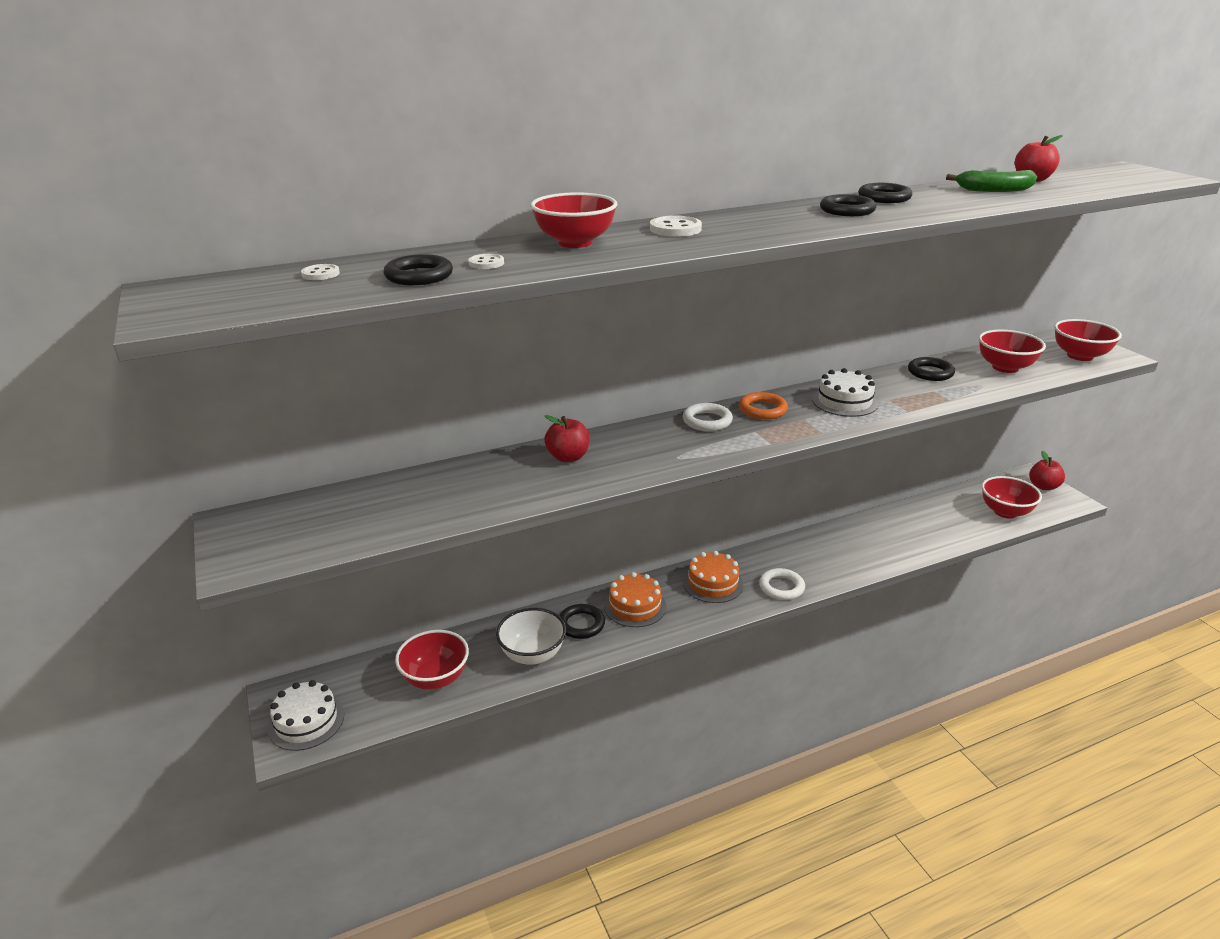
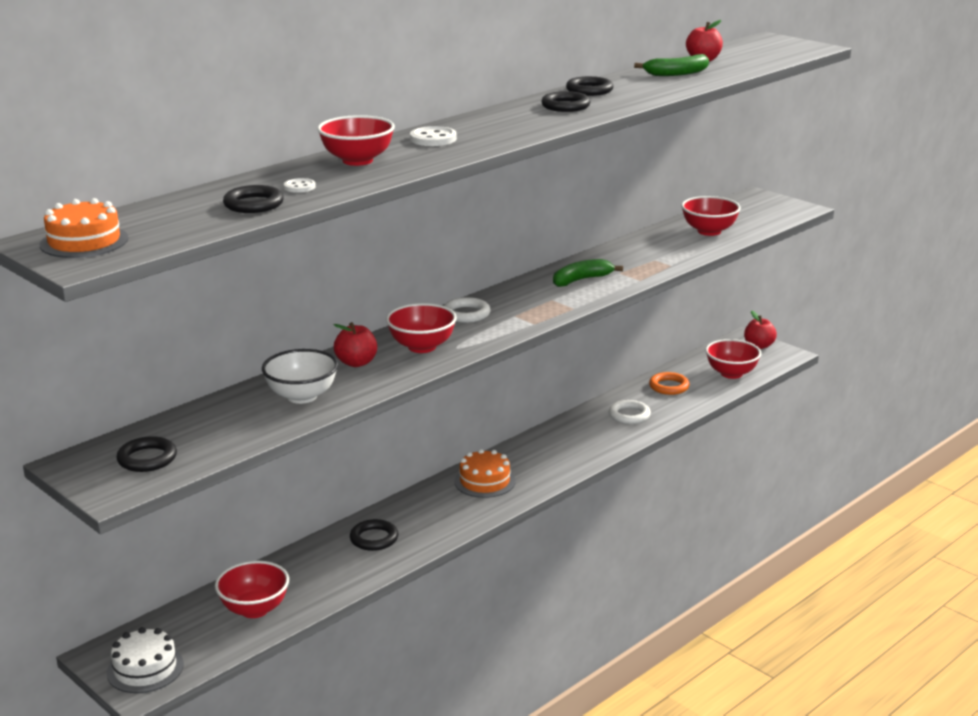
camera: 20 degrees left, 5 degrees down
(320, 274) = (162, 213): white button -> none
(532, 654) = (340, 571): white bowl -> white bowl (302, 396)
(635, 606) = (418, 514): orange cake -> orange cake (84, 241)
(762, 410) = (511, 297): orange ring -> orange ring (669, 387)
(781, 587) = (551, 472): white ring -> white ring (629, 415)
(844, 401) = (581, 280): white cake -> green banana
(930, 373) = (646, 244): black ring -> black ring (147, 459)
(1080, 356) = (769, 212): red bowl -> red bowl (422, 347)

